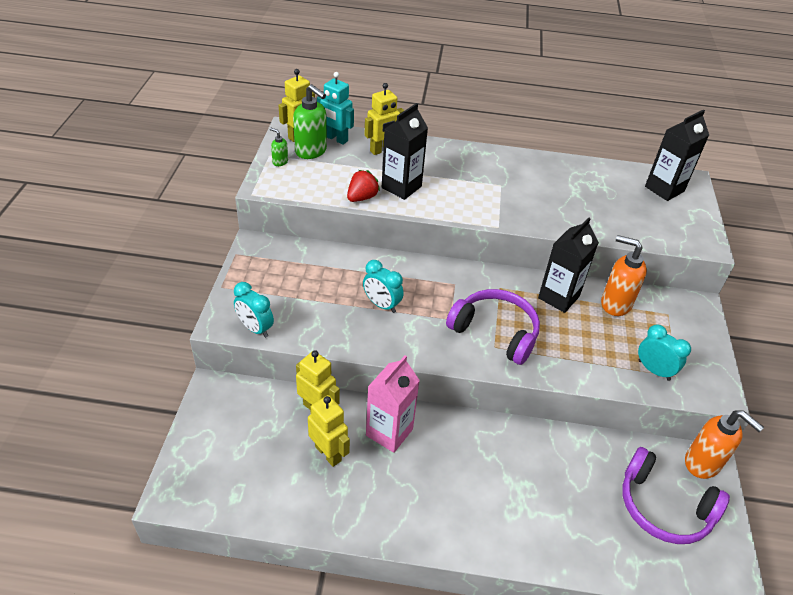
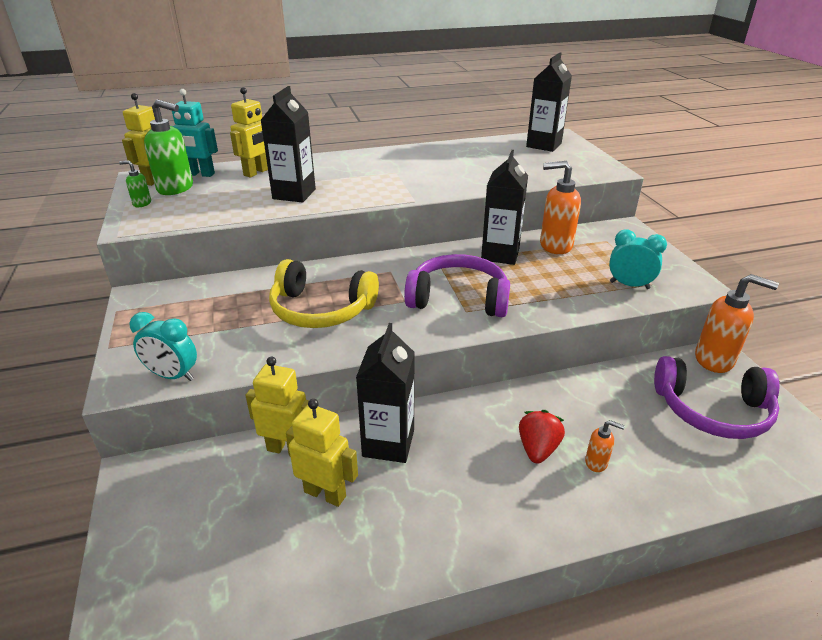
camera: 20 degrees left, 10 degrees down
(362, 197) = (254, 211): red strawberry -> red strawberry (538, 449)
(381, 305) = (321, 309): turquoise clock -> yellow headphones
(389, 432) = (388, 443): pink carton -> black carton
(535, 510) = (596, 463): none -> orange soap dispenser

